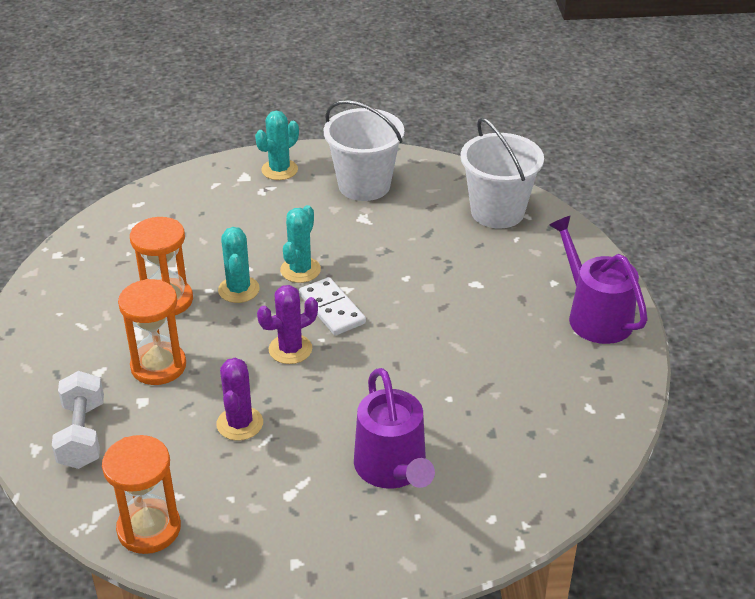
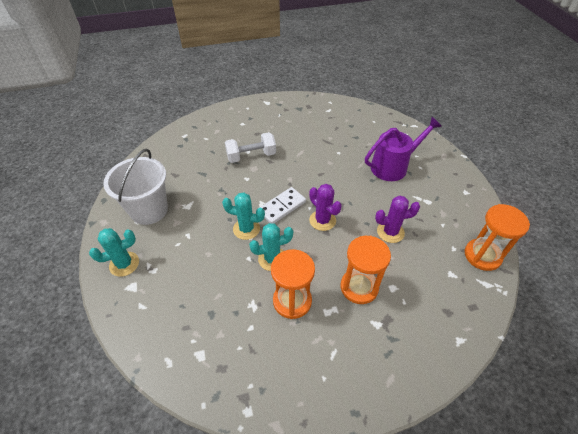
camera: 100 degrees left, 10 degrees up
(82, 435) = (435, 314): white dumbbell -> white dumbbell (251, 156)
(279, 170) = (124, 264): turquoise cactus -> turquoise cactus turned 60 degrees counterclockwise
(497, 212) = (180, 147): white bucket -> none
(595, 316) = (266, 110): purple watering can -> none

